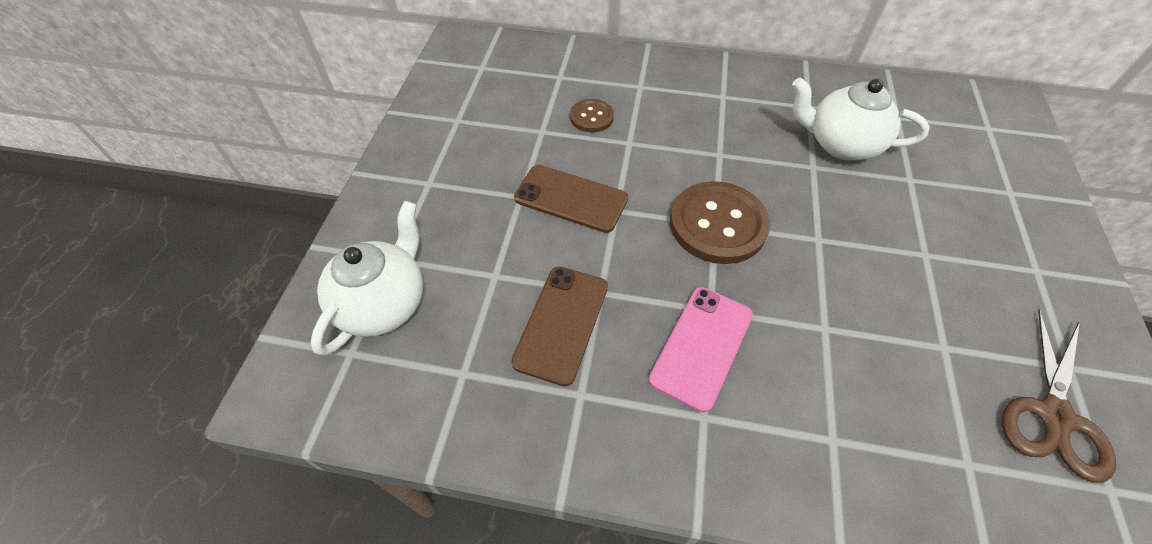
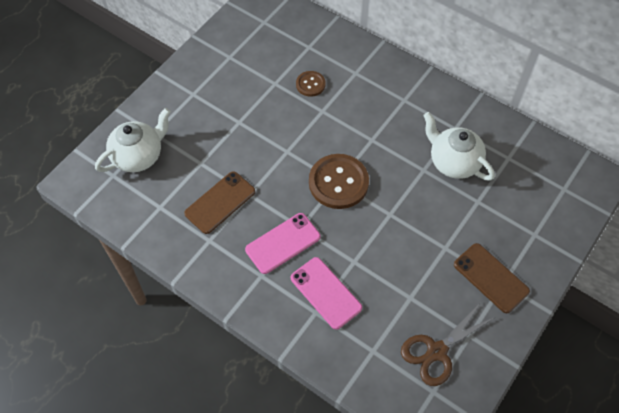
camera: 25 degrees right, 5 degrees up
(571, 198) = (266, 134): brown phone -> brown phone (491, 278)
(823, 398) = (325, 293): none -> pink phone

